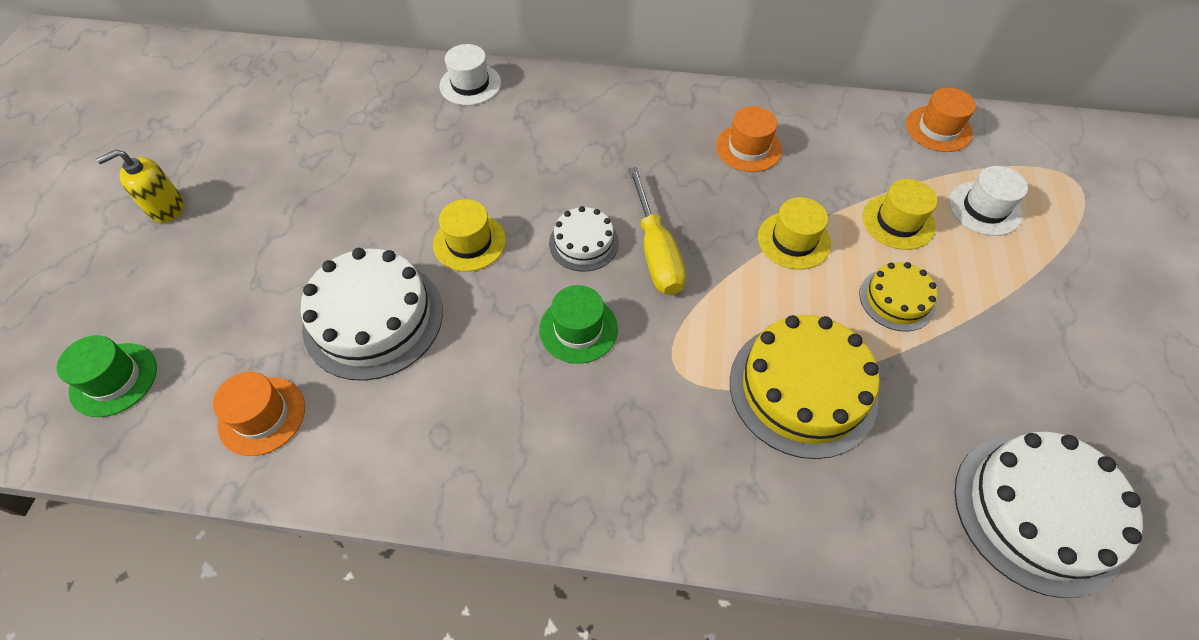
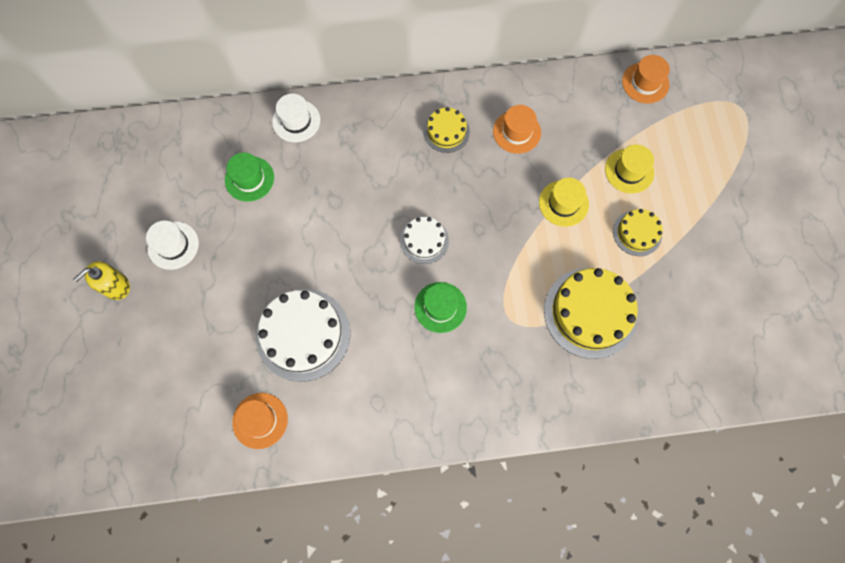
camera: 15 degrees left, 15 degrees up
(114, 379) = (150, 422): green hat -> green hat (249, 179)
(469, 242) = (346, 260): yellow hat -> none
(654, 130) = (446, 131): none -> yellow cake
(656, 252) = (474, 235): yellow screwdriver -> none
(984, 208) = (684, 146): white hat -> white hat (173, 245)
(1038, 512) = (735, 356): white cake -> none

